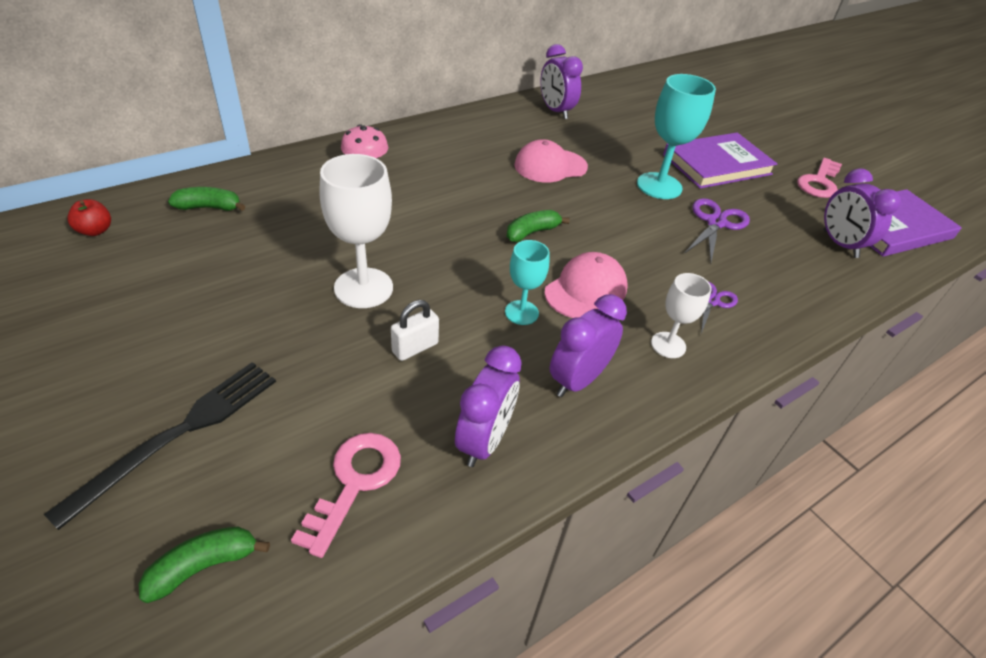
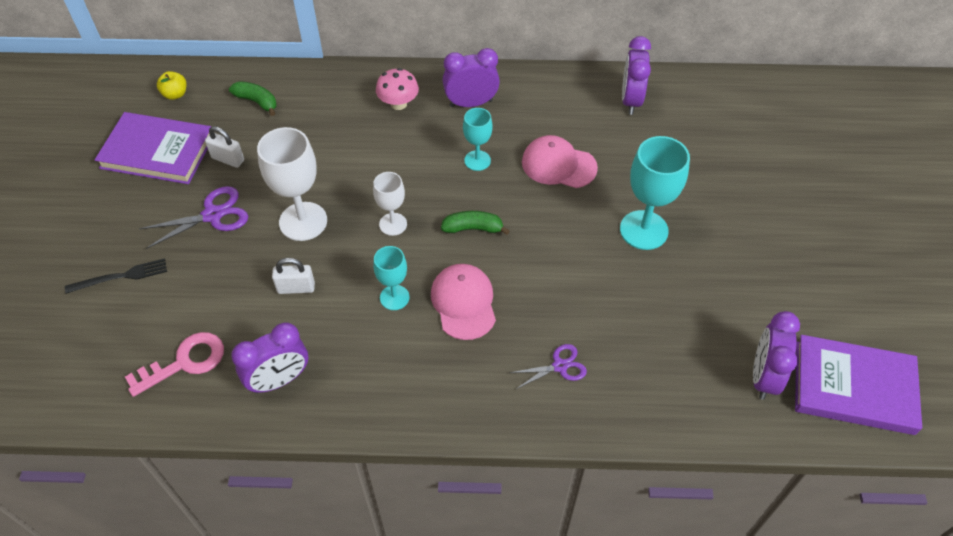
camera: 40 degrees right, 10 degrees up
(95, 231) = (175, 94): red apple -> yellow apple
(179, 433) = (121, 276): black fork -> black fork, size x0.62
(204, 566) = (79, 365): green banana -> none
(221, 266) = (228, 159): none -> white padlock
(481, 184) = (477, 160): none -> turquoise goblet
(578, 380) = (382, 372): purple clock -> purple clock (471, 103)
(586, 290) = (464, 303): pink cap -> pink cap turned 90 degrees counterclockwise
(668, 345) = (479, 383): white goblet -> white goblet (393, 224)
(716, 223) = (656, 294): purple scissors -> purple scissors (213, 215)
(717, 164) = (737, 230): purple book -> purple book (158, 151)
(819, 182) = (834, 300): pink key -> none

